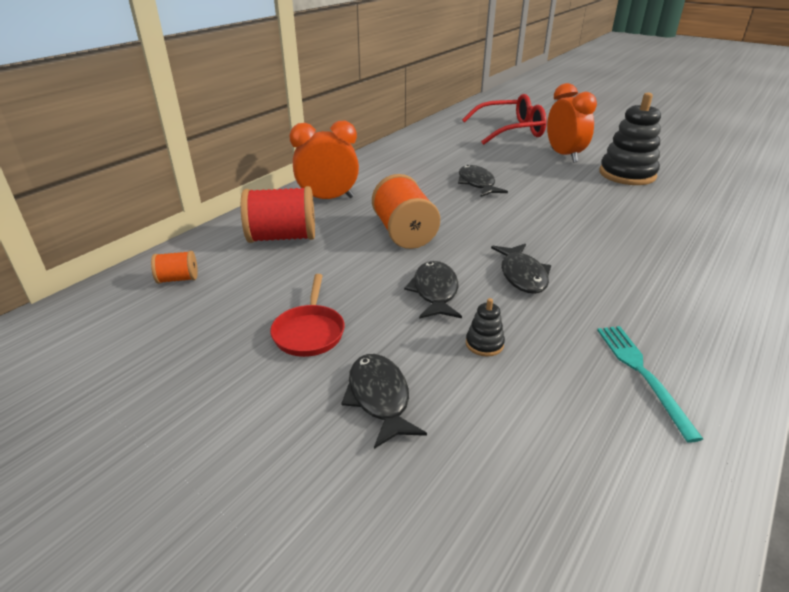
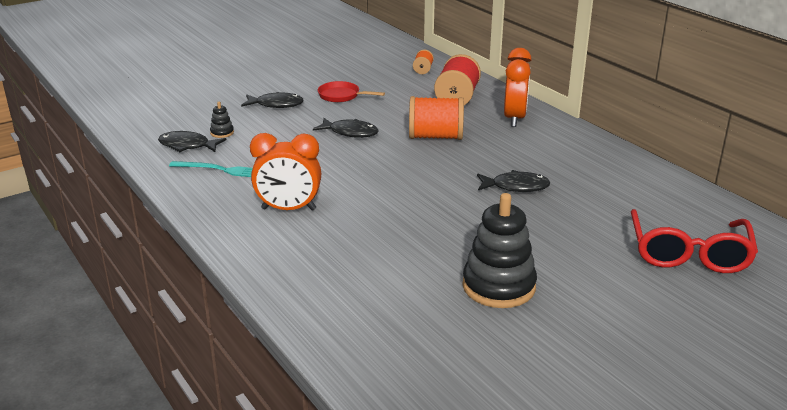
camera: 110 degrees right, 5 degrees down
(484, 344) = (288, 135): black stacking toy -> black stacking toy (222, 133)
(522, 275) = (344, 164): black fish -> black fish (187, 146)
(564, 155) = (578, 264): orange clock -> orange clock (288, 209)

